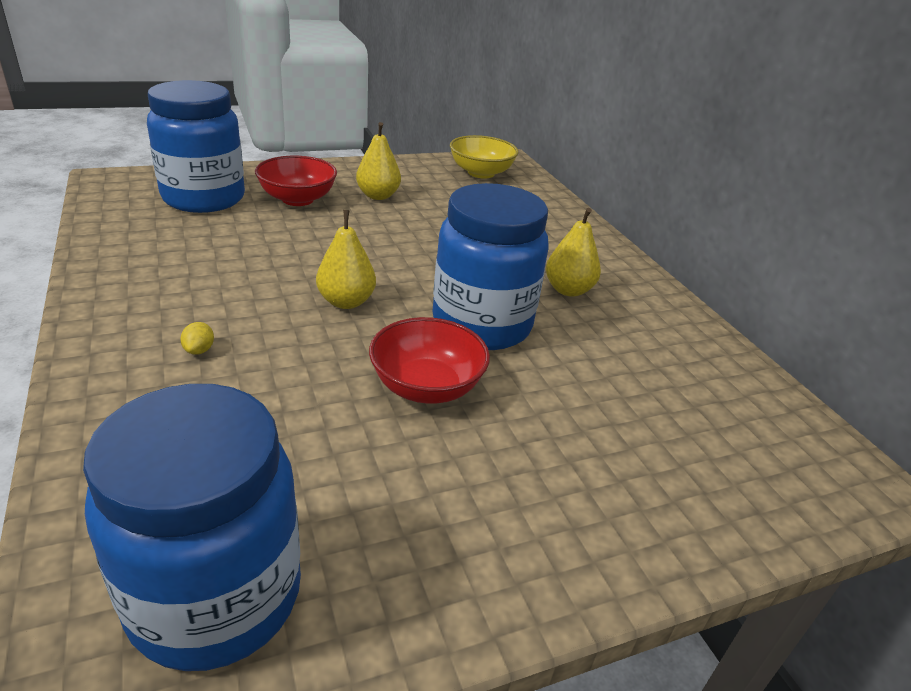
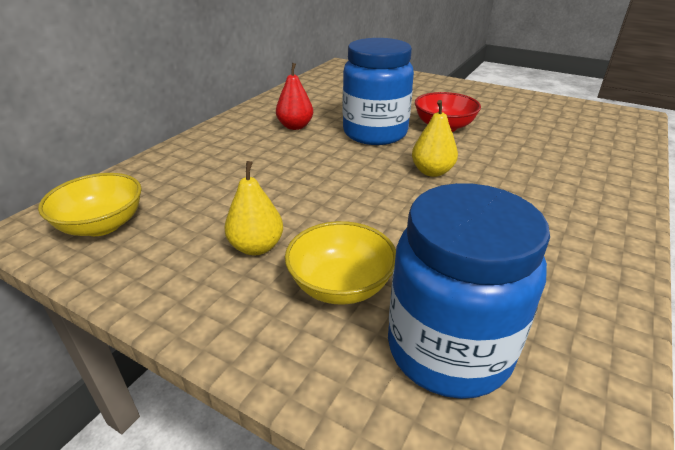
camera: 125 degrees left, 0 degrees up
(199, 350) = (552, 183): yellow lemon -> none
(215, 597) = (583, 117): blue jar -> none
(297, 199) = (340, 285): red bowl -> yellow bowl
(568, 290) = (295, 126): yellow pear -> red pear

